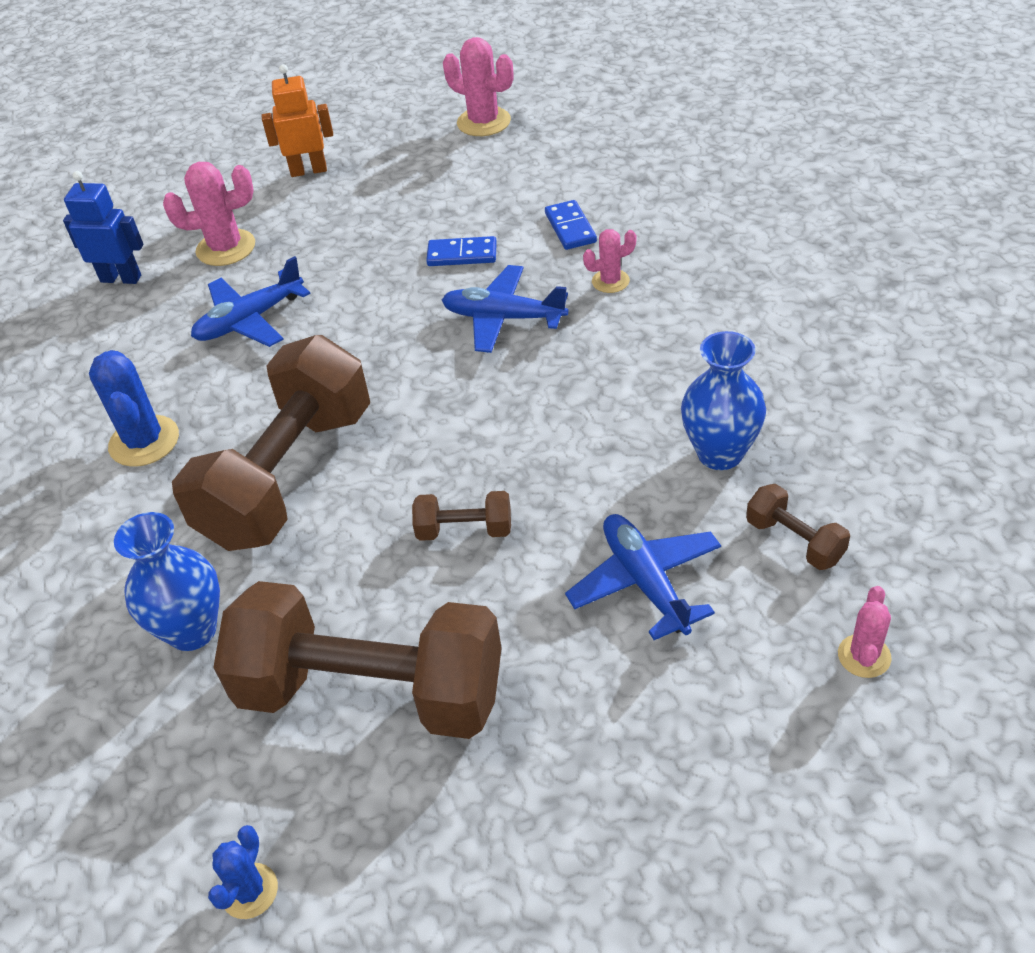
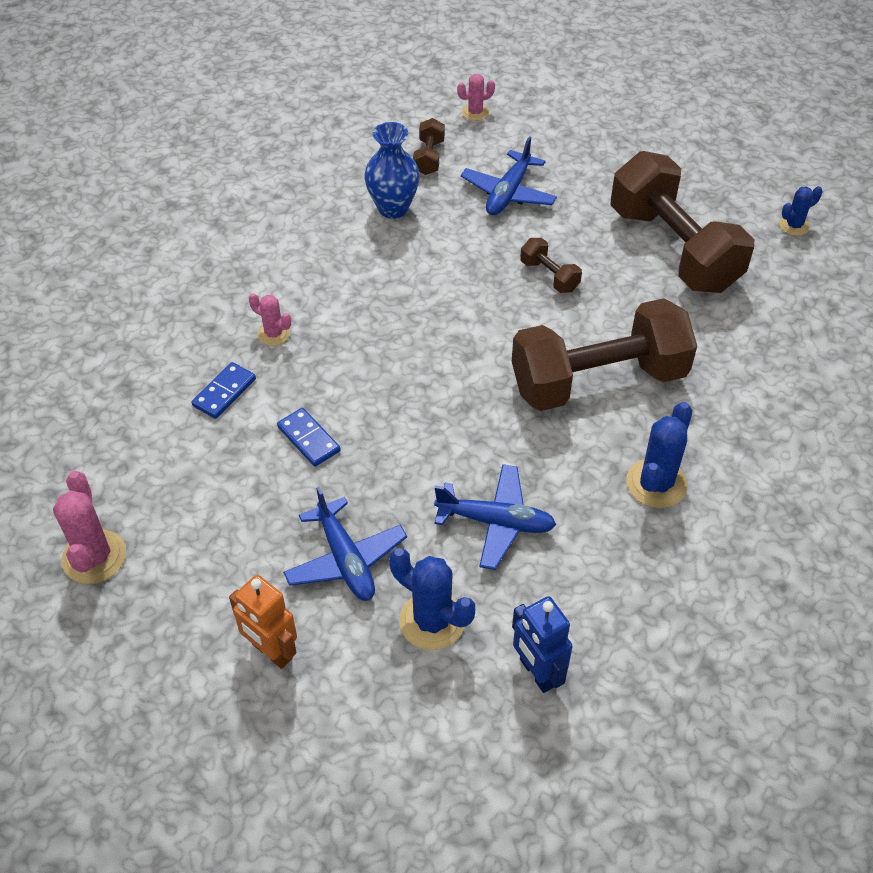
camera: 135 degrees left, 5 degrees up
(192, 630) = (729, 341): blue vase -> none
(226, 248) = (432, 621): pink cactus -> blue cactus
(503, 318) = (361, 368): blue plane -> blue plane (345, 559)

